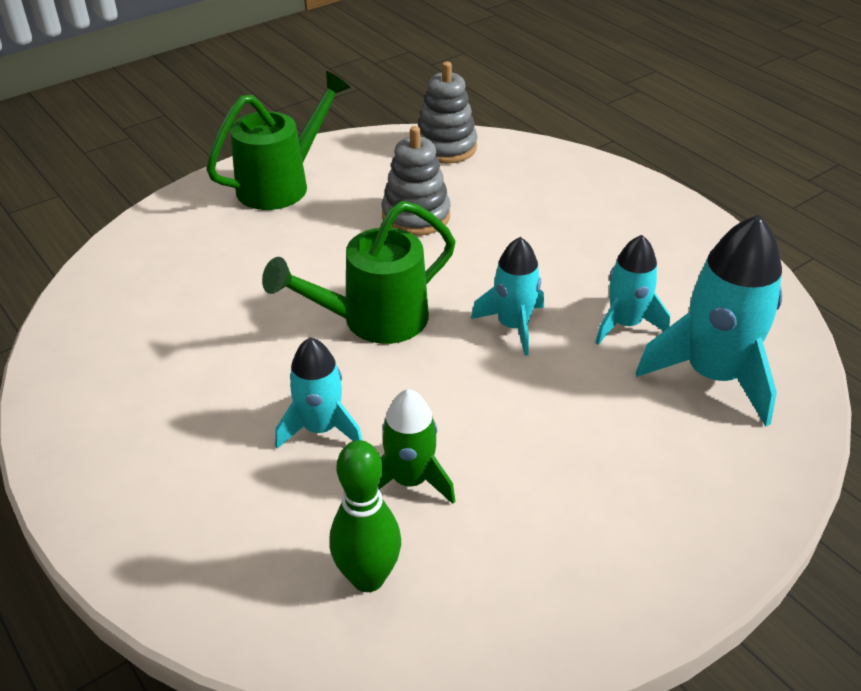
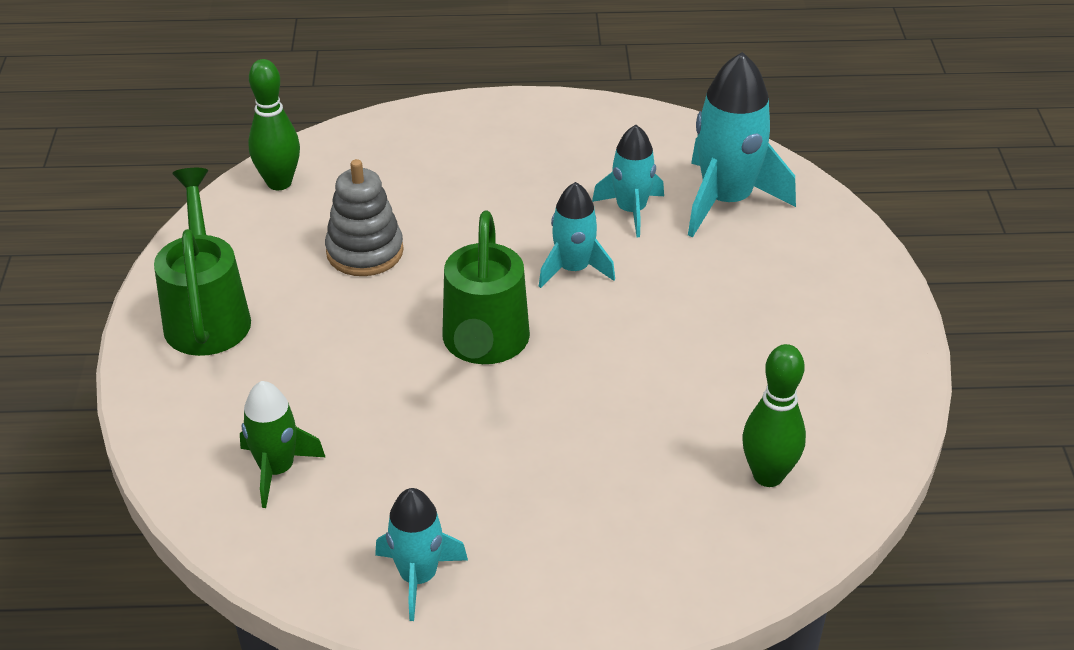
camera: 55 degrees left, 0 degrees up
(320, 428) = (588, 435): turquoise rocket -> turquoise rocket (418, 577)
(410, 480) = (691, 409): green rocket -> green rocket (277, 470)
(445, 147) = (279, 183): grey stacking toy -> green bowling pin

